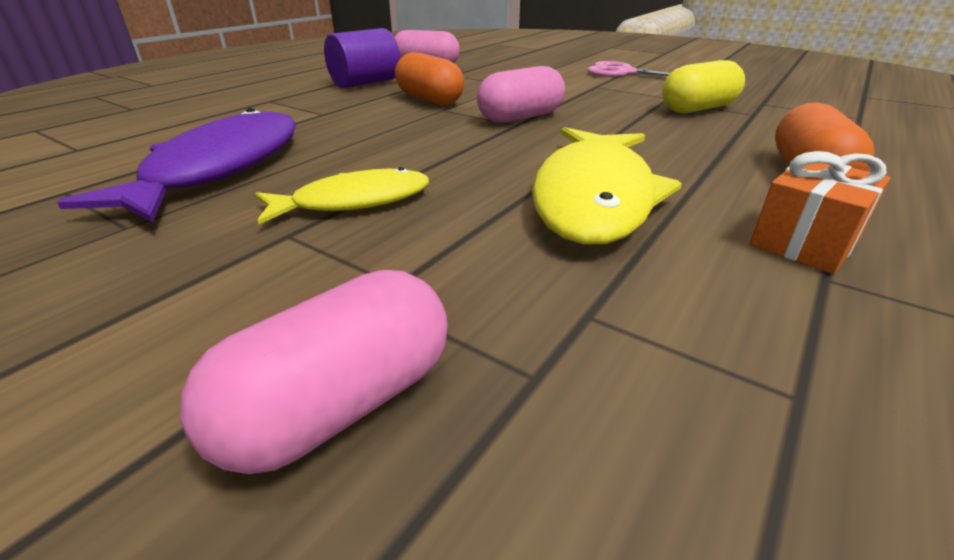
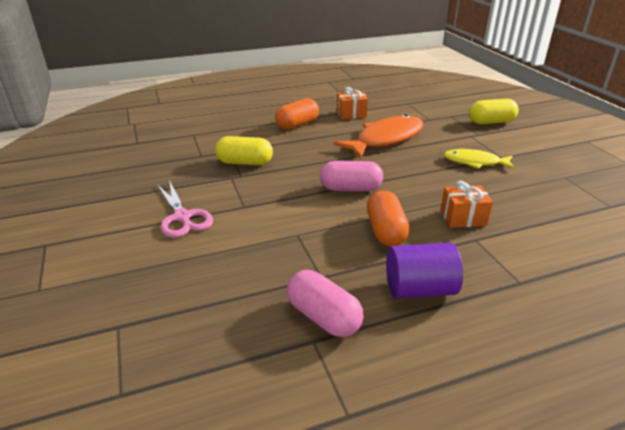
camera: 145 degrees left, 0 degrees up
(220, 168) = (537, 199): purple fish -> none
(340, 404) = (491, 122): pink capsule -> yellow capsule
(345, 125) = (463, 218): none -> orange gift
(594, 197) = (385, 139): yellow fish -> orange fish

